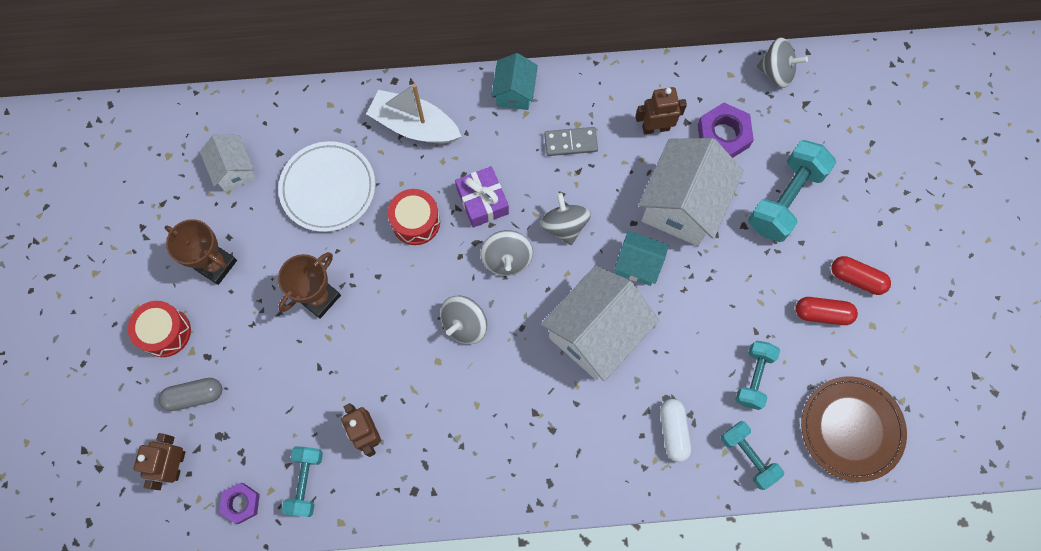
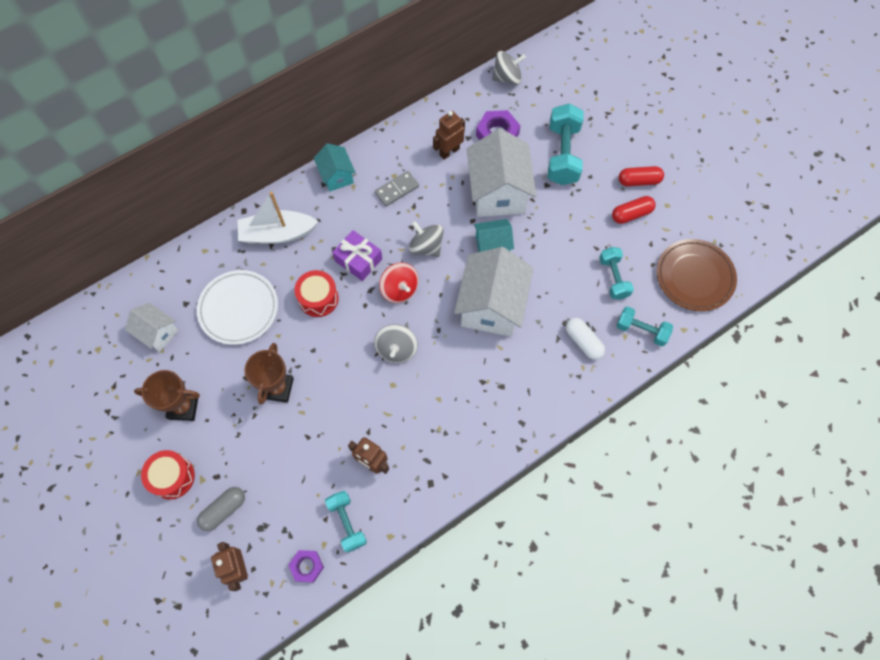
camera: 30 degrees left, 5 degrees down
(507, 259) = (399, 289): grey spinning top -> red spinning top

